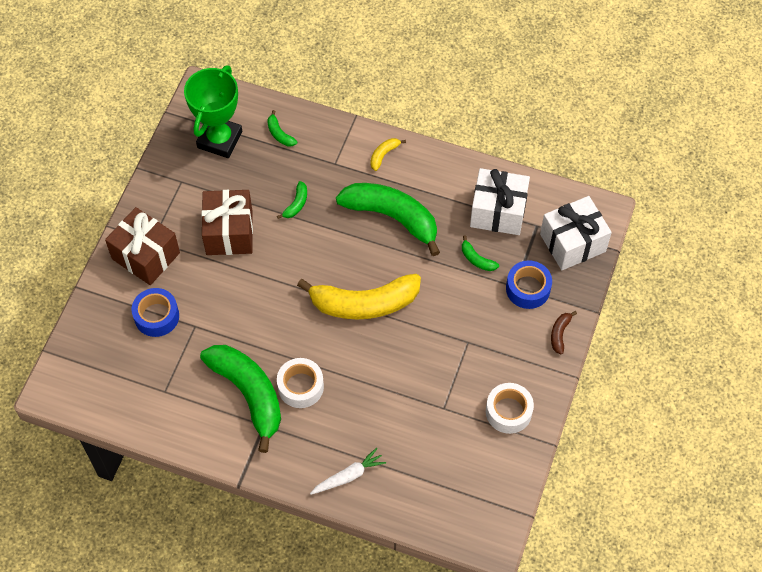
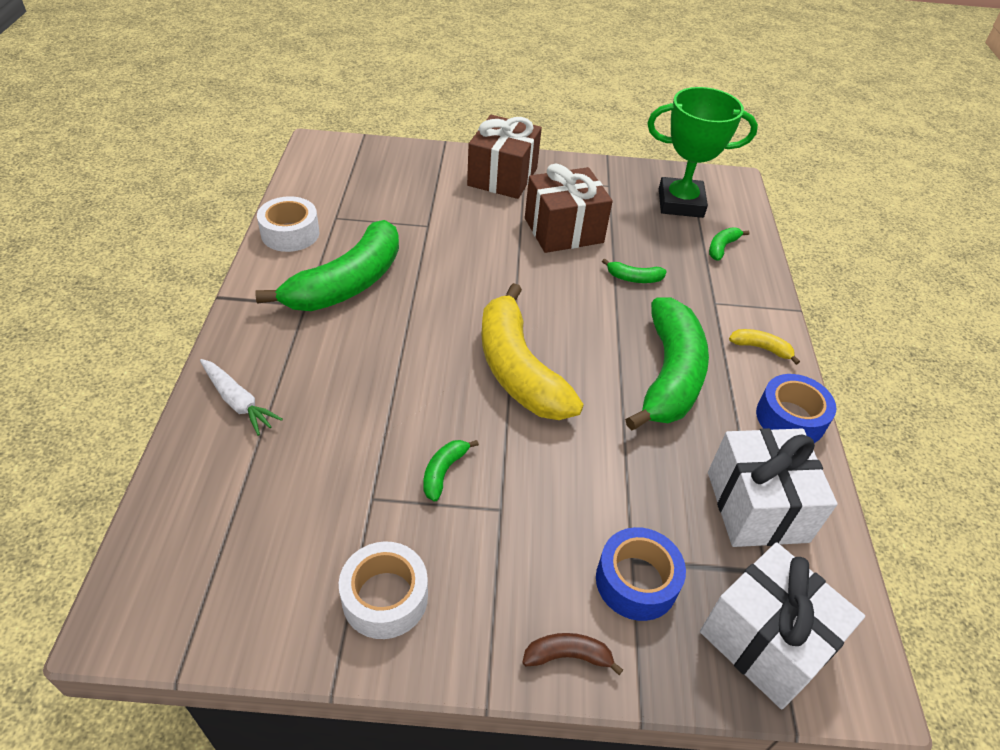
camera: 70 degrees right, 15 degrees down
(156, 316) = (430, 196): blue tape -> blue tape (790, 418)
(300, 387) = (369, 328): white tape -> white tape (290, 233)
(476, 259) = (654, 493): green banana -> green banana (443, 472)

